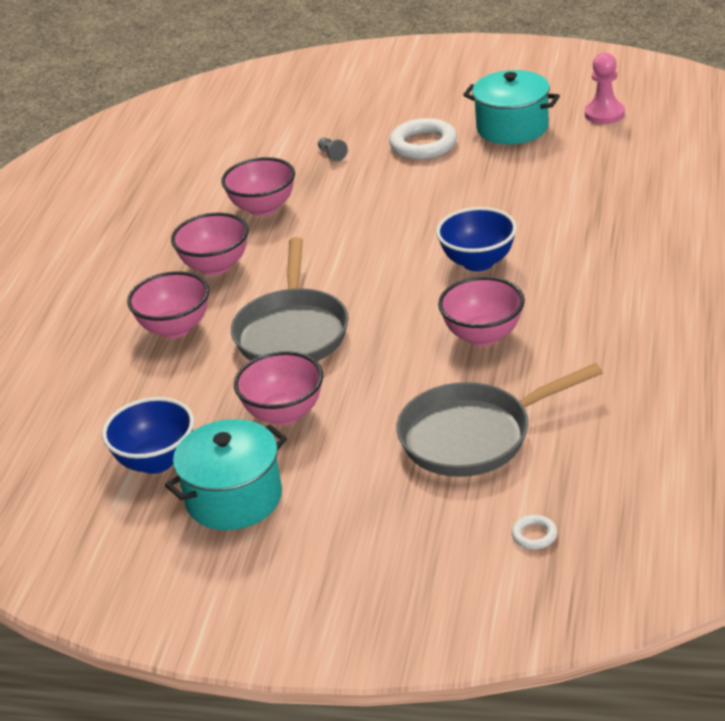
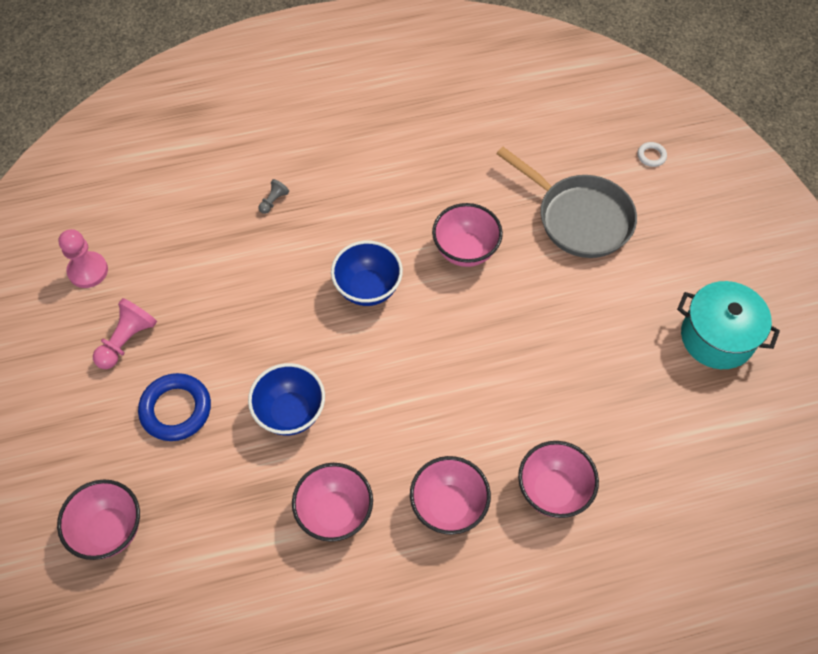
camera: 120 degrees left, 25 degrees up
(156, 461) = (712, 411): blue bowl -> blue bowl (290, 412)
(284, 414) = (616, 347): pink bowl -> pink bowl (109, 530)
(292, 332) = (517, 389): grey pan -> none
(332, 155) = (214, 492): grey pawn -> grey pawn (273, 201)
(423, 145) = (176, 409): white ring -> blue ring
(512, 128) = (127, 340): turquoise pot -> pink pawn

